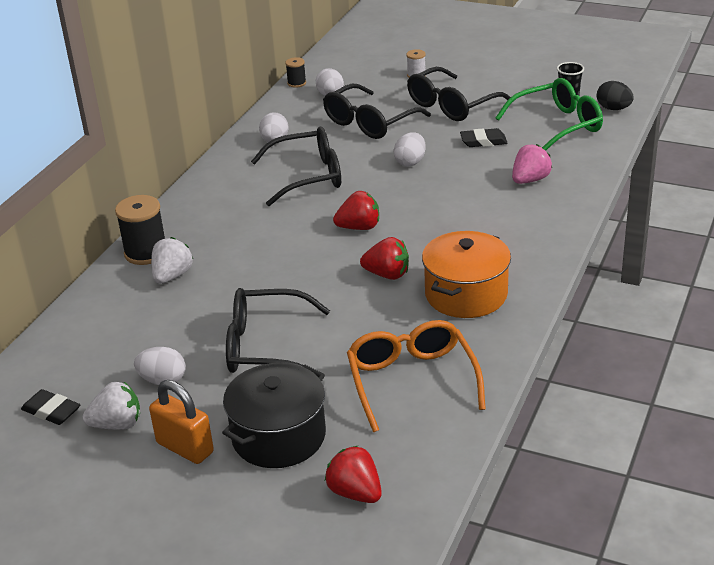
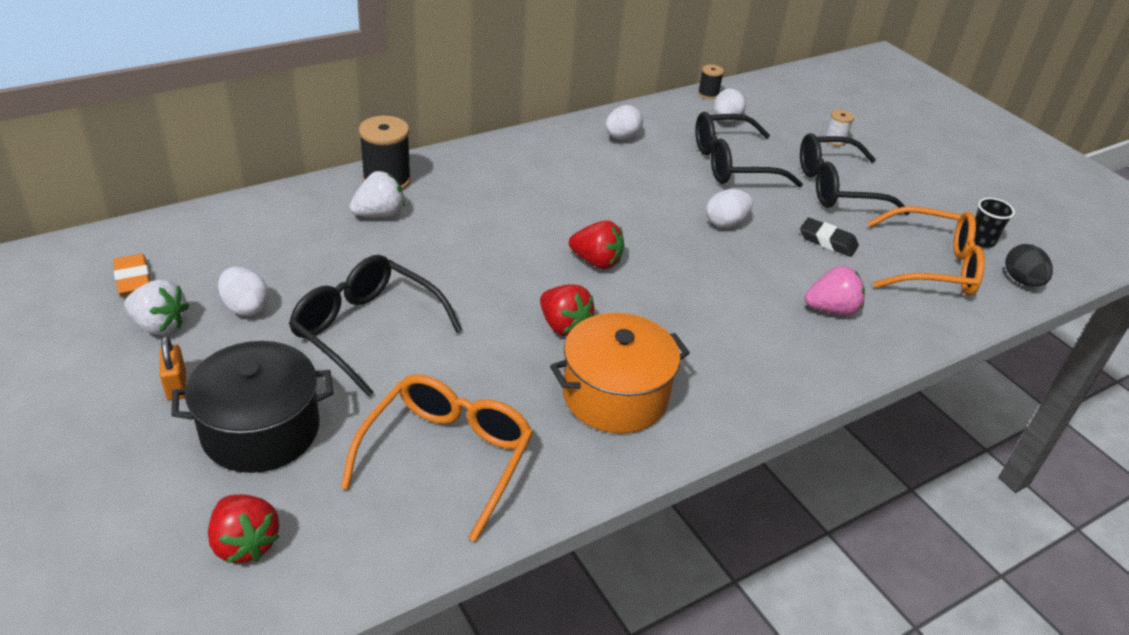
camera: 30 degrees right, 5 degrees up
(51, 411) = (133, 279): black eraser -> orange eraser
(185, 448) = (176, 385): orange padlock -> orange padlock, size x0.62
(307, 176) = (610, 186): black glasses -> none
(355, 492) = (245, 543): red strawberry -> red strawberry turned 150 degrees clockwise
(557, 125) = (931, 266): green glasses -> orange glasses

